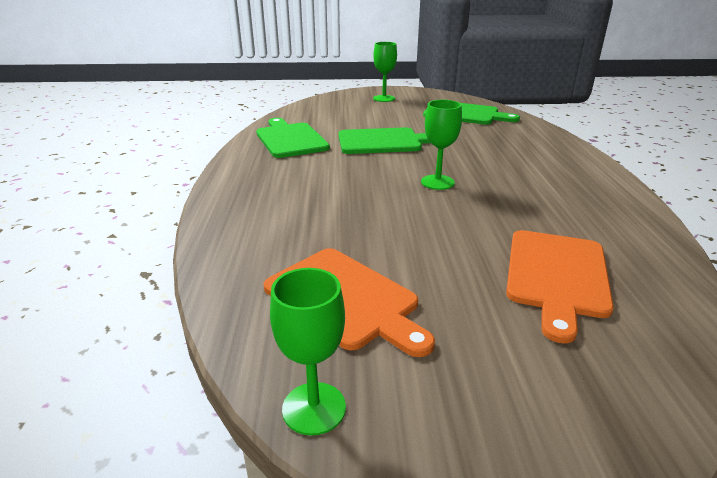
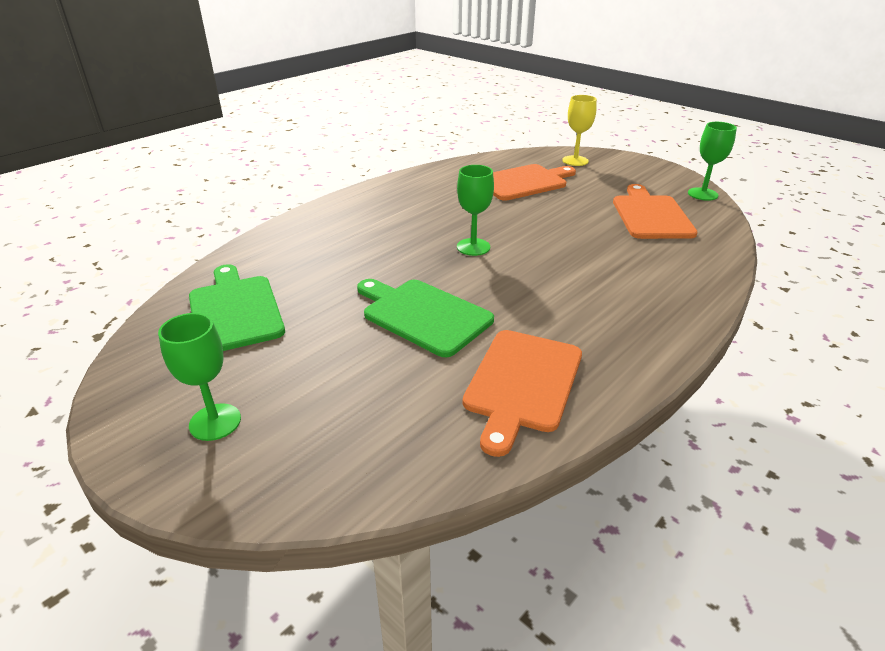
camera: 135 degrees left, 5 degrees up
(290, 139) = (522, 383): green cutting board -> orange cutting board
(612, 381) = (575, 161): none -> yellow goblet

